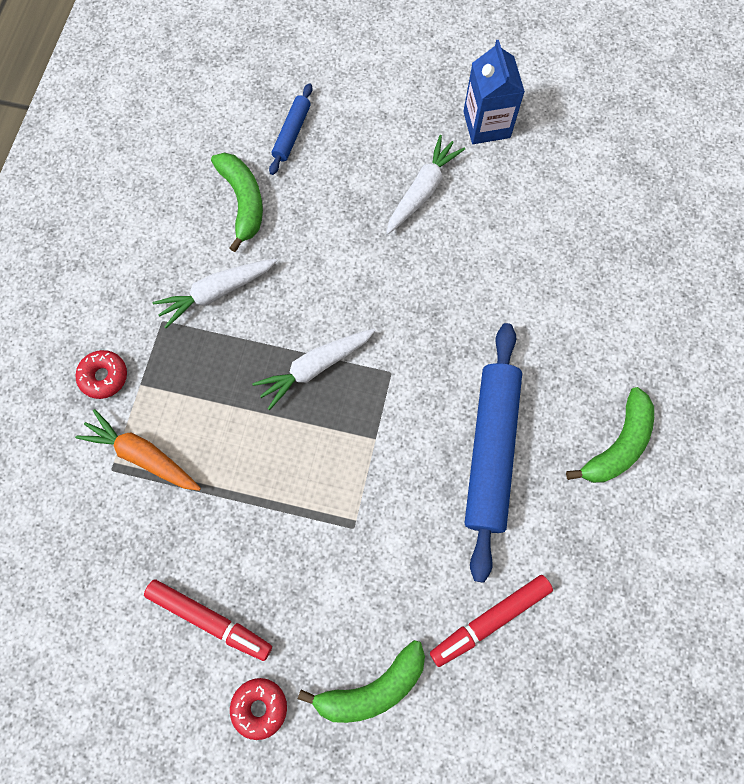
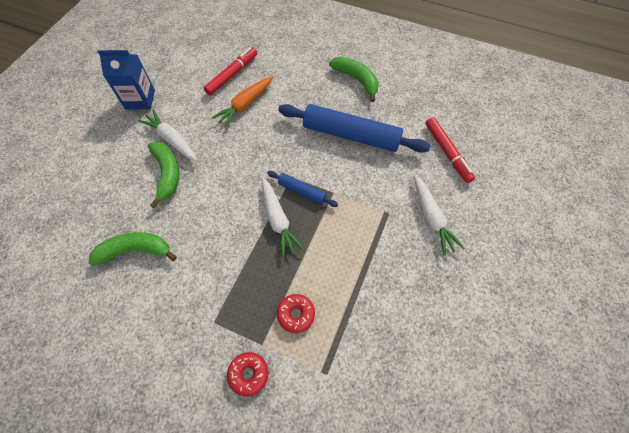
camera: 80 degrees left, 10 degrees down
(142, 455) = (319, 348): orange carrot -> orange carrot (245, 105)
(210, 619) = (442, 310): red marker -> red marker (232, 75)
(216, 293) = (203, 278): white carrot -> white carrot (431, 218)
(259, 707) = (498, 284): red donut -> red donut (296, 314)
(292, 133) = (93, 210): blue rolling pin -> blue rolling pin (302, 191)
(372, 687) = (485, 217): green banana -> green banana (167, 174)

